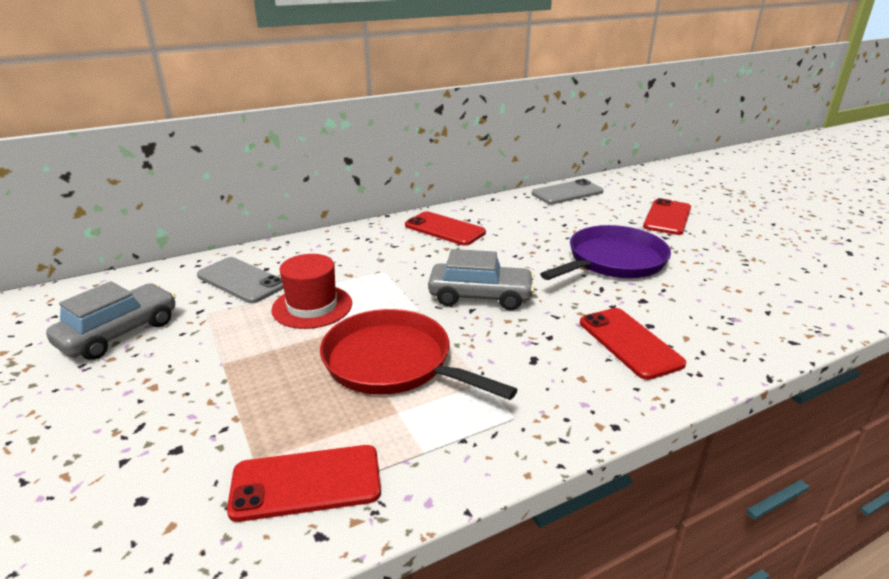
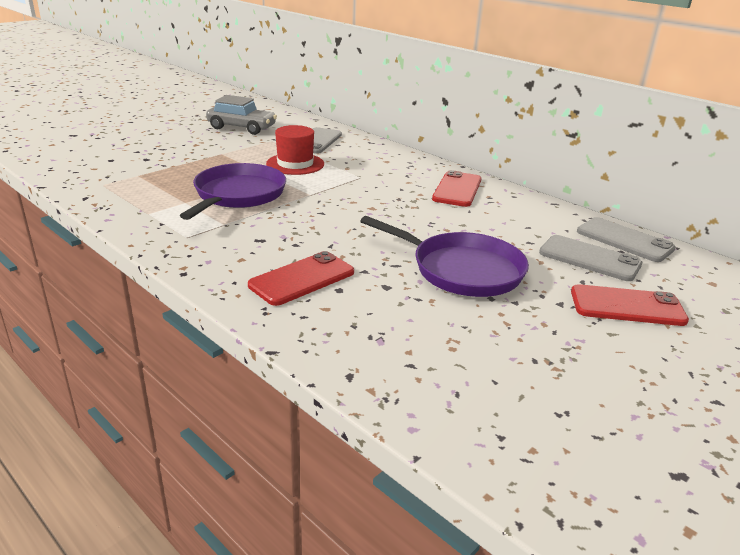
camera: 70 degrees right, 0 degrees up
(306, 483) = (122, 189): red phone -> none
(393, 362) = (238, 195): red pan -> purple pan
(480, 296) = (344, 214): grey car -> none
(596, 211) = (589, 258): none -> grey phone

